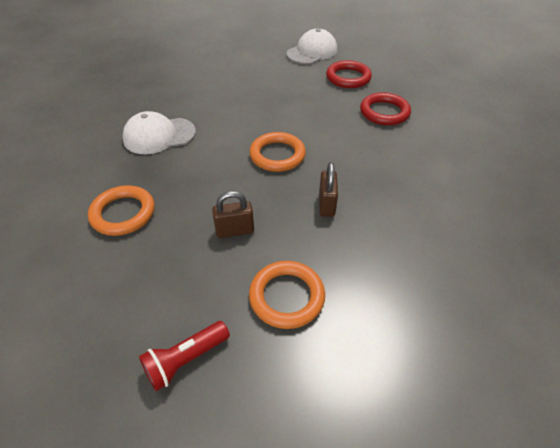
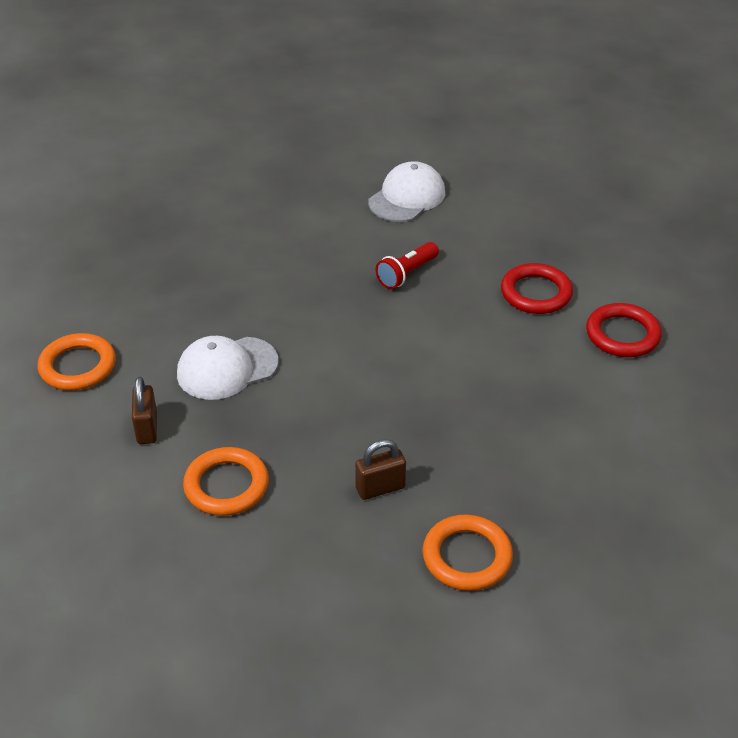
camera: 10 degrees left, 5 degrees down
(186, 359) = (374, 638): red flashlight -> red flashlight (407, 274)
(277, 155) = (404, 378): orange ring -> orange ring (78, 366)
(326, 204) = (486, 439): brown padlock -> brown padlock (147, 428)
(348, 78) = (472, 239): red ring -> red ring (622, 335)

